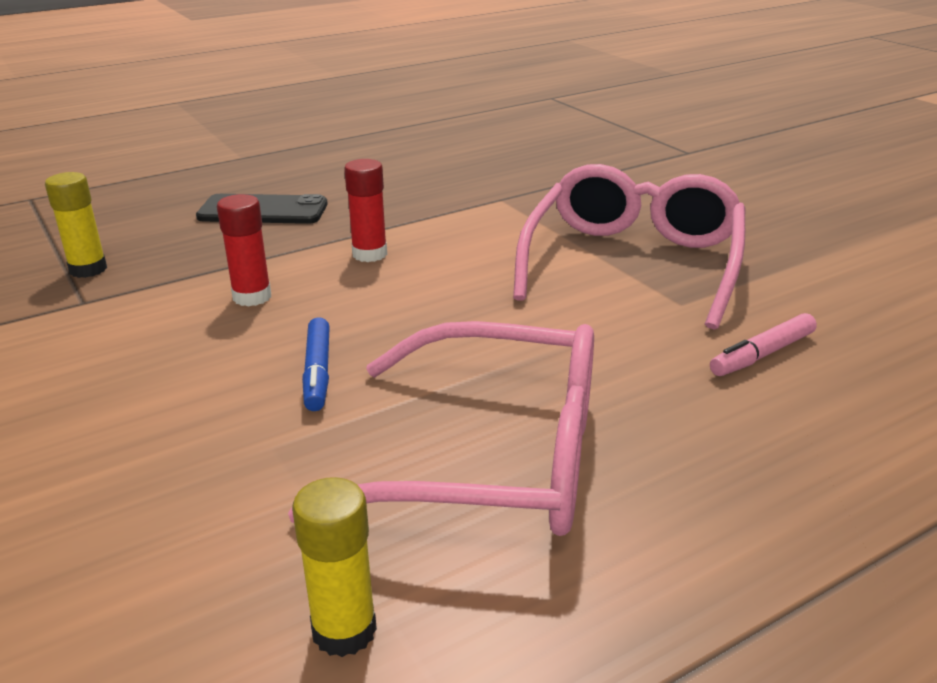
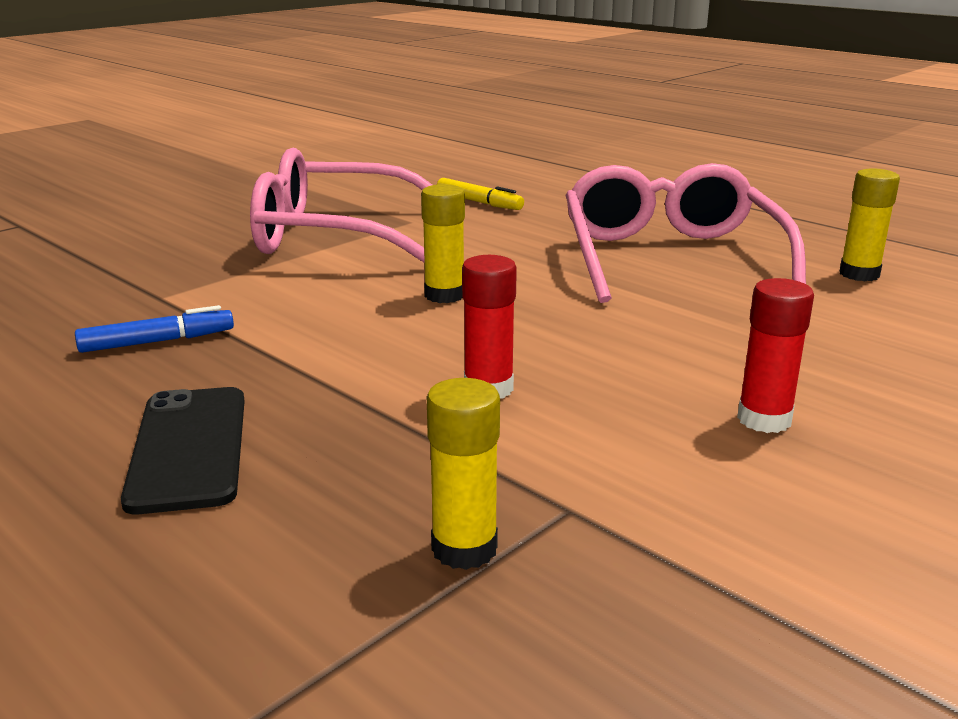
camera: 105 degrees left, 5 degrees down
(318, 372) = (616, 326): blue marker -> blue marker (157, 341)
(369, 254) = (344, 344): red glue stick -> red glue stick (764, 419)
(444, 299) = (444, 295): none -> yellow glue stick
(762, 354) = (479, 202): pink marker -> yellow marker

